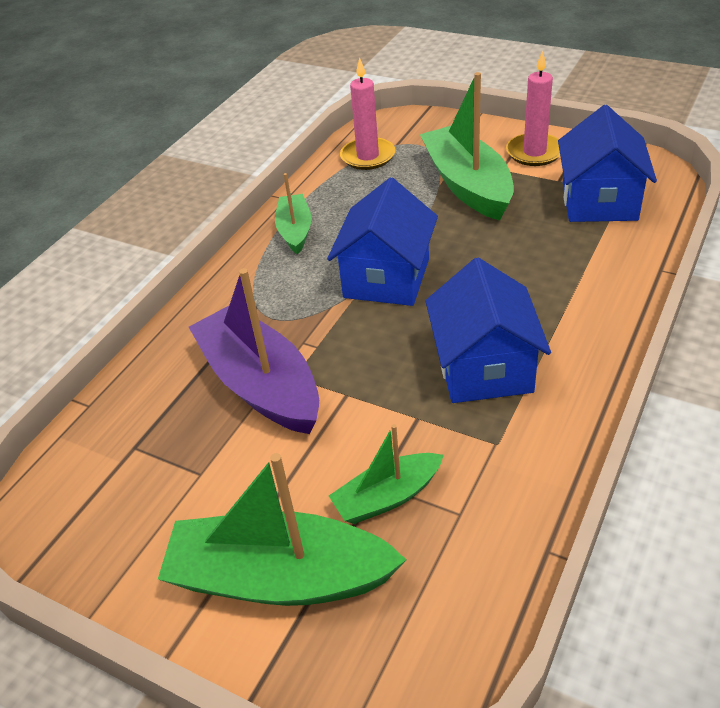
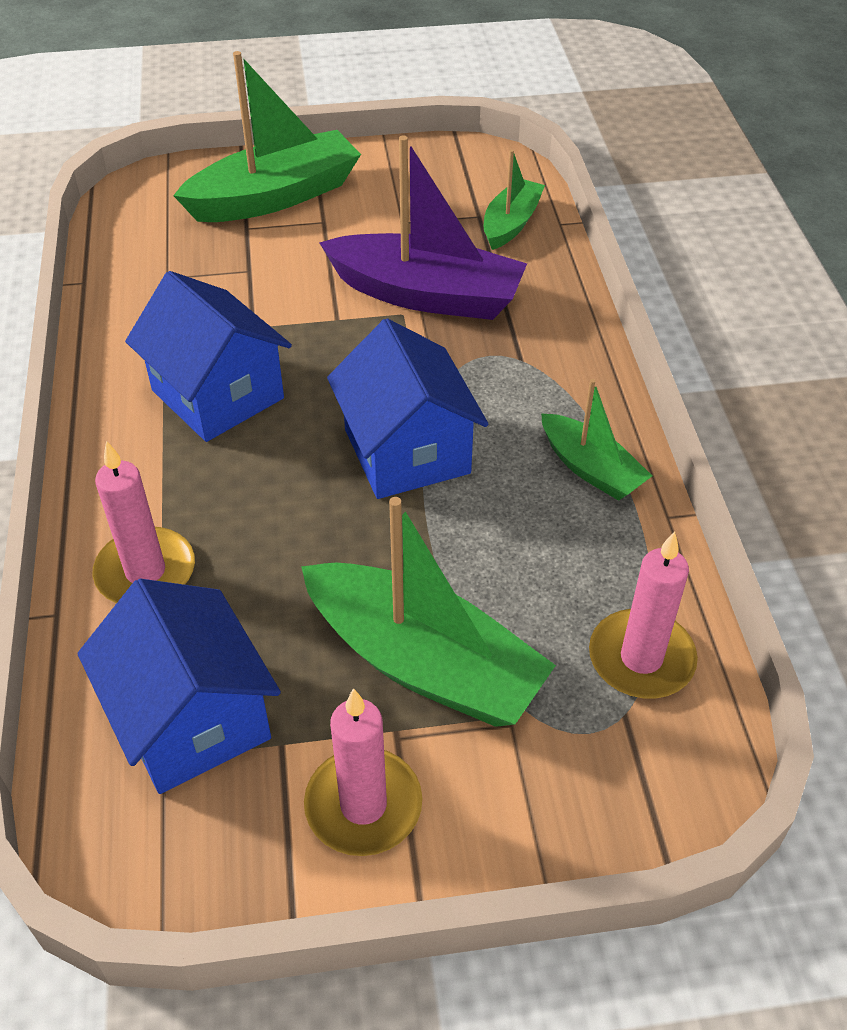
camera: 140 degrees right, 5 degrees up
(387, 497) = (234, 265): green boat -> green boat (511, 224)
(595, 271) = (145, 572): none -> pink candle

